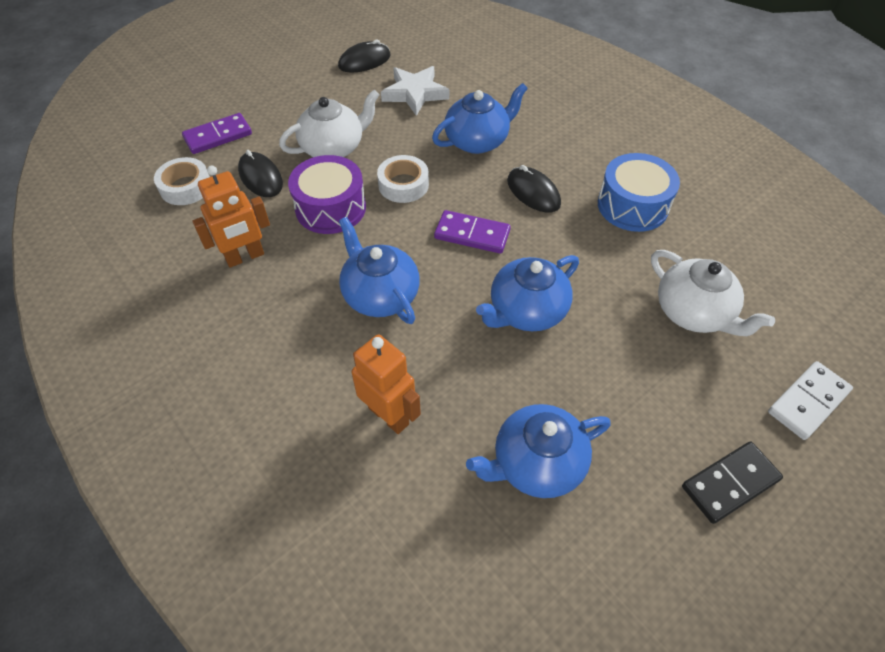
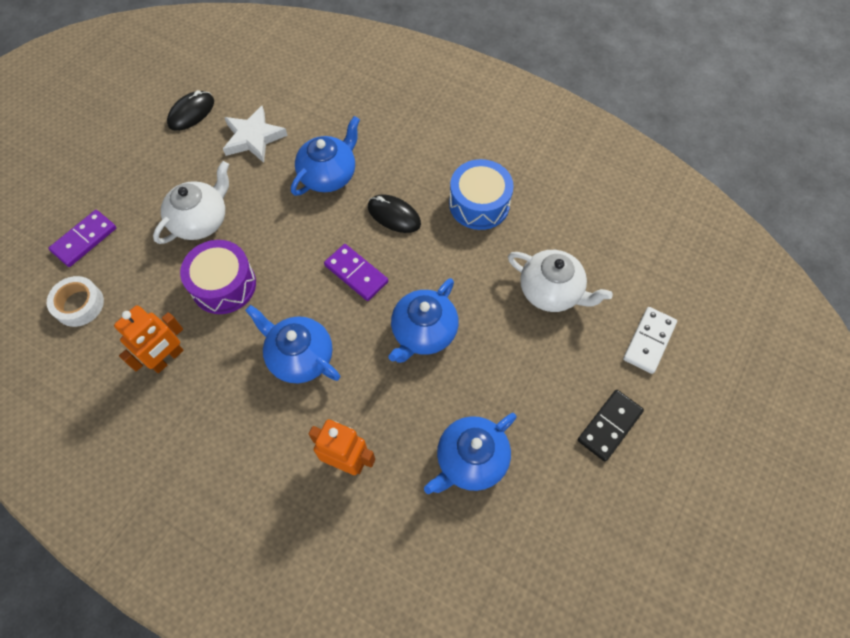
camera: 20 degrees left, 10 degrees up
(260, 177) = (146, 273): black mouse -> none
(403, 185) = (279, 241): white tape -> none
(472, 234) = (356, 274): purple domino -> purple domino turned 45 degrees clockwise

